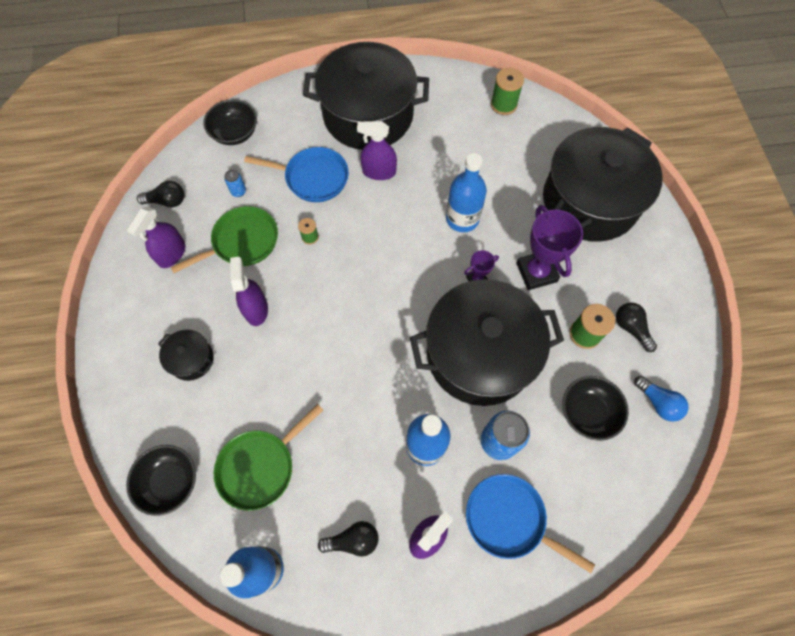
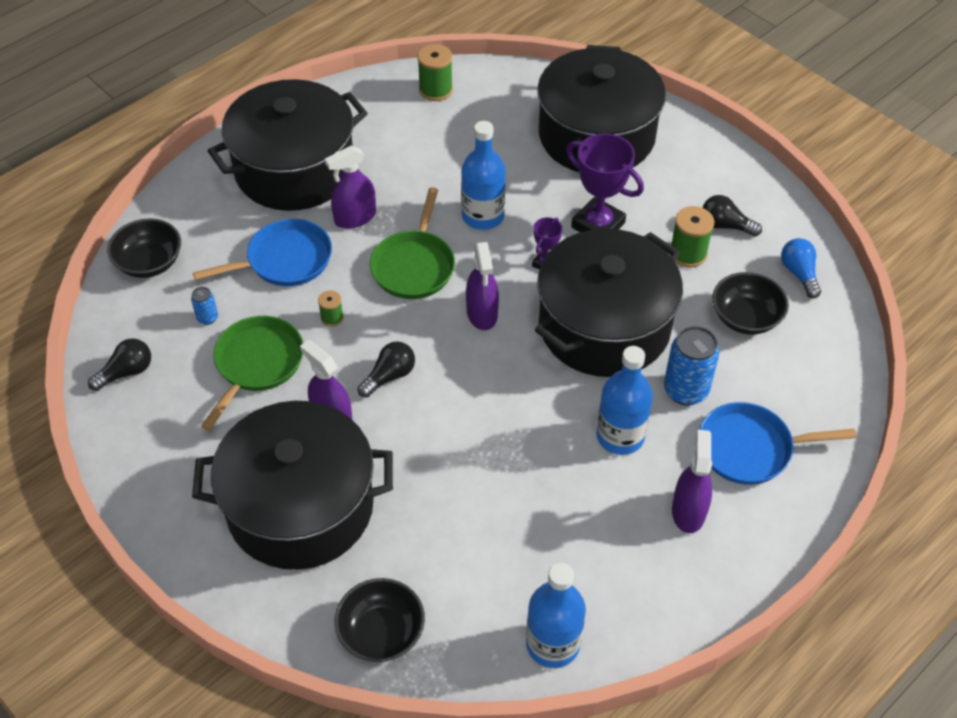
camera: 35 degrees left, 15 degrees down
(172, 254) = (181, 420): purple spray bottle -> purple spray bottle (482, 313)
(191, 359) = (300, 507): black pot -> black pot, size x2.41
(260, 466) = (468, 557): green pan -> green pan (414, 265)
(353, 540) = (620, 560): black light bulb -> black light bulb (389, 376)
(658, 402) = (799, 274): blue light bulb -> blue light bulb turned 120 degrees counterclockwise

